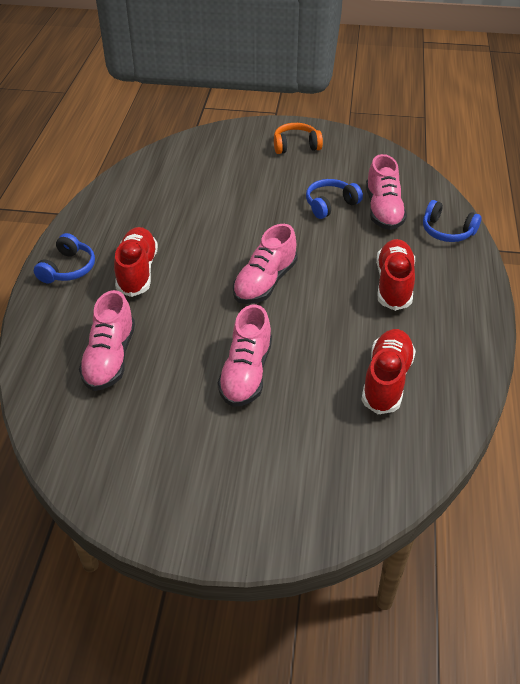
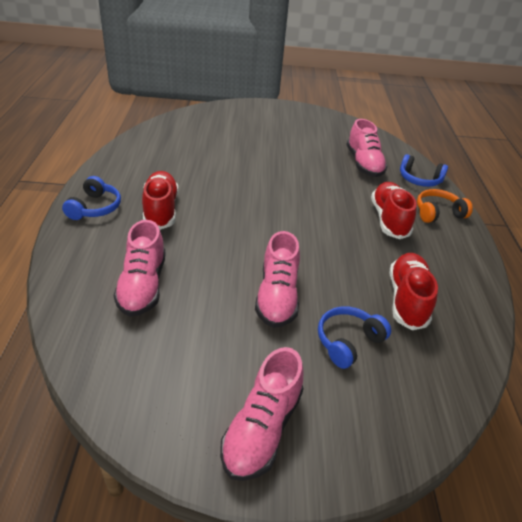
camera: 10 degrees left, 5 degrees down
(265, 282) = (278, 218): pink shoe -> pink shoe (262, 429)
(296, 146) = (281, 118): orange headphones -> orange headphones (438, 213)
(330, 204) = (319, 159): blue headphones -> blue headphones (348, 342)

